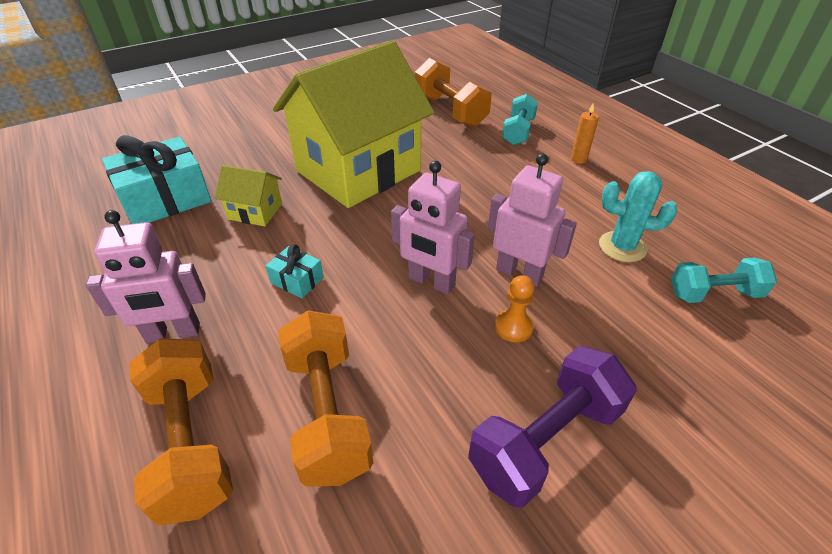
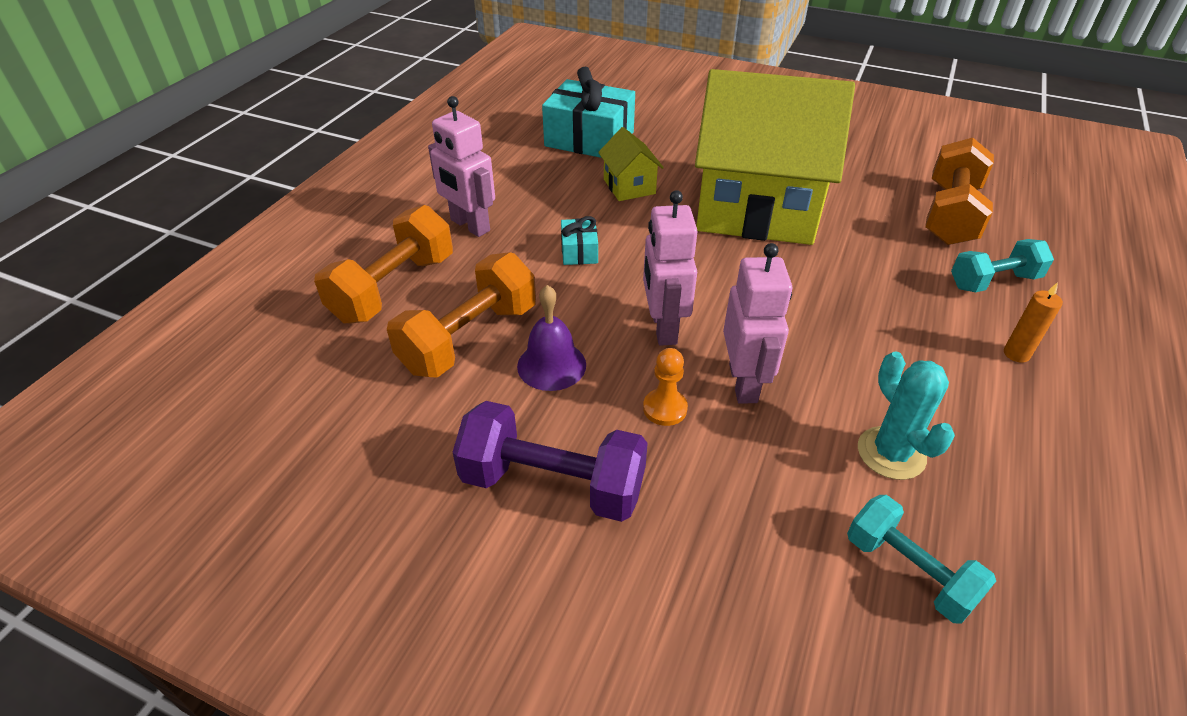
camera: 55 degrees right, 0 degrees up
(413, 370) = (551, 365): none -> purple bell

